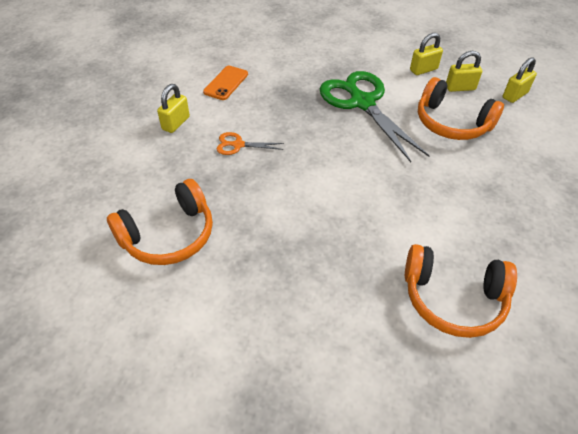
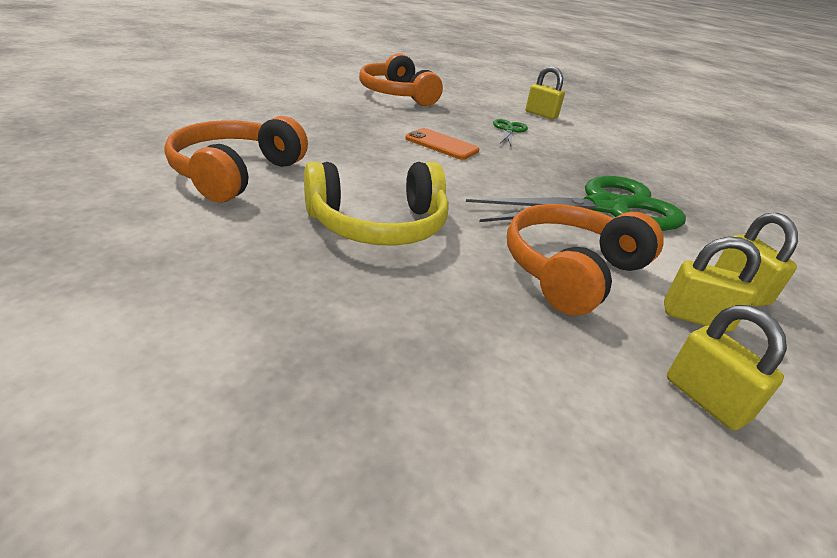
camera: 95 degrees right, 15 degrees down
(226, 83) = (618, 142): orange phone -> orange phone (441, 145)
(238, 145) = (509, 130): orange scissors -> green scissors
(460, 88) = (696, 317): yellow padlock -> yellow padlock turned 75 degrees counterclockwise
(464, 202) = (378, 225): none -> yellow headphones

